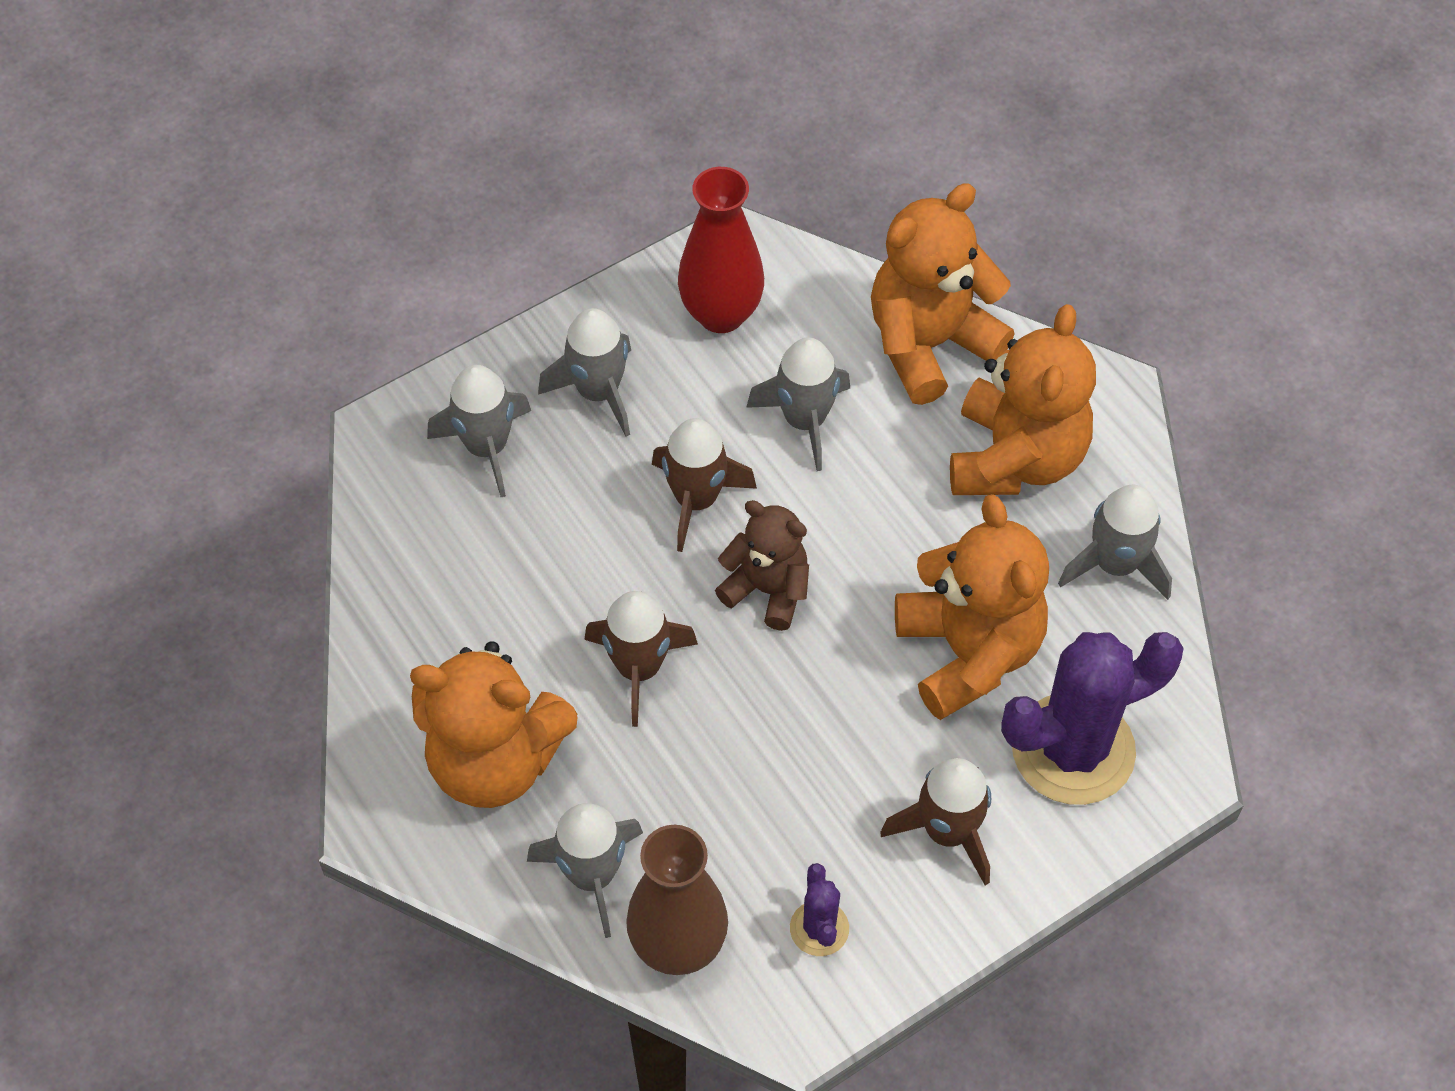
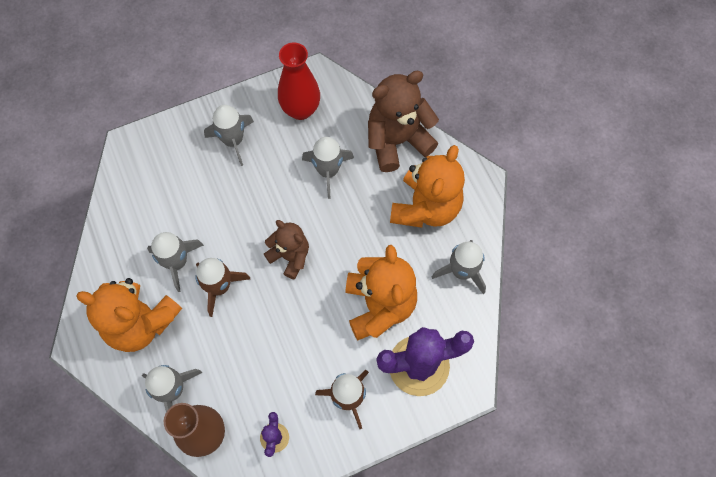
camera: 10 degrees right, 10 degrees up
(486, 447) = (174, 161): grey rocket -> grey rocket (177, 262)
(696, 499) = (267, 204): brown rocket -> none
(929, 344) = (397, 141): orange teddy bear -> brown teddy bear

